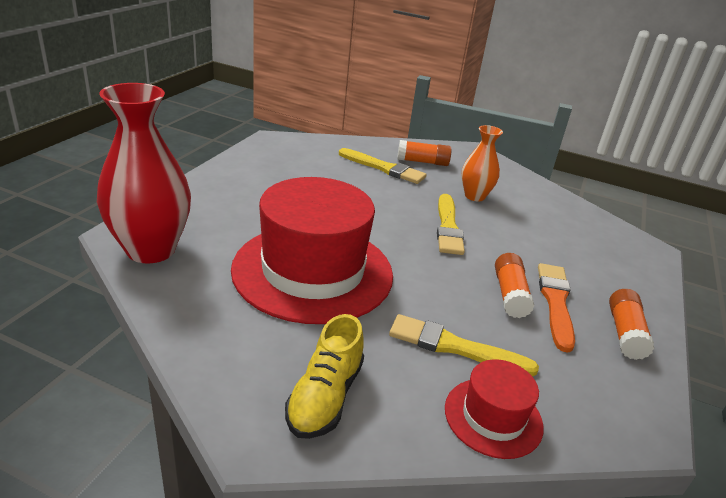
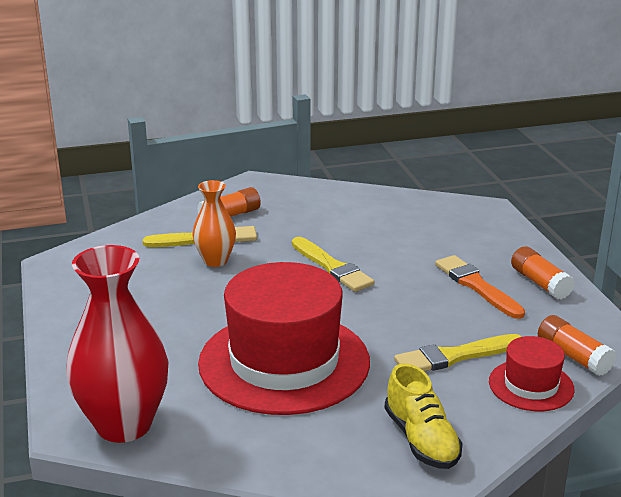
camera: 35 degrees left, 5 degrees down
(474, 196) = (315, 228): orange vase -> orange vase (215, 261)
(510, 295) = (442, 297): orange glue stick -> orange glue stick (573, 356)

